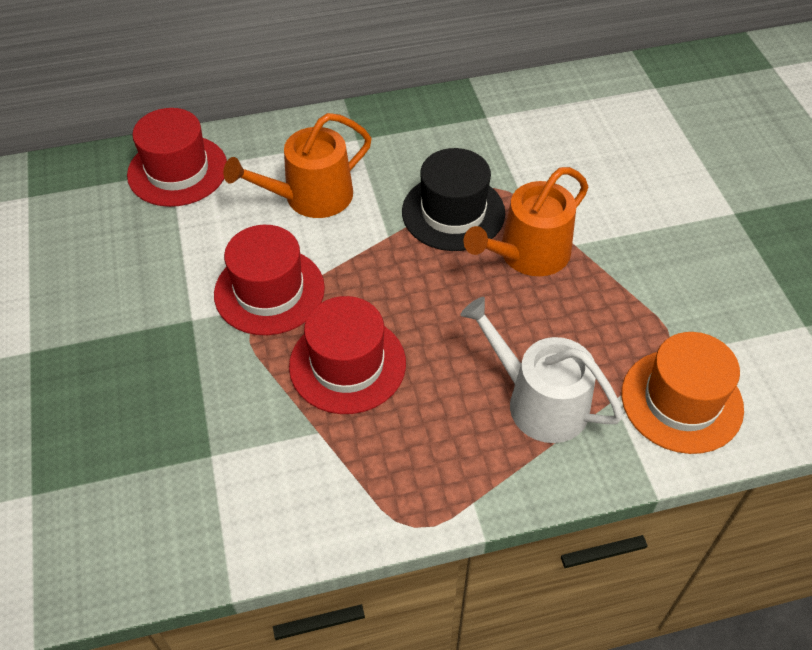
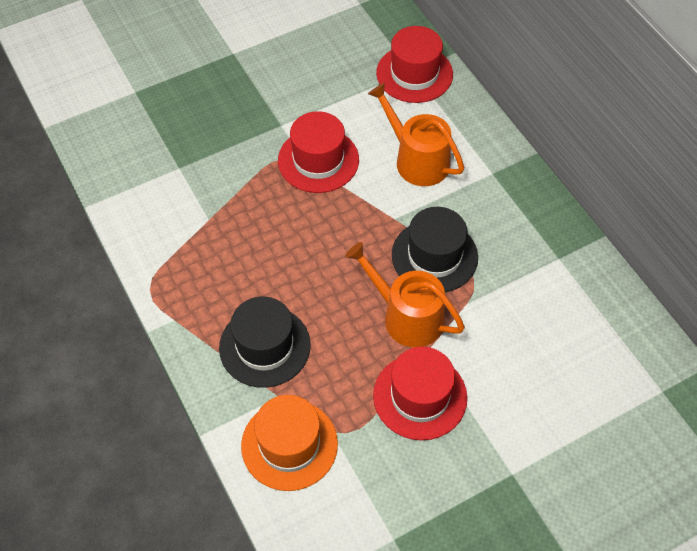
camera: 75 degrees right, 5 degrees up
(347, 364) = (267, 222): red hat -> red hat (420, 396)
(539, 401) = (265, 346): white watering can -> black hat

